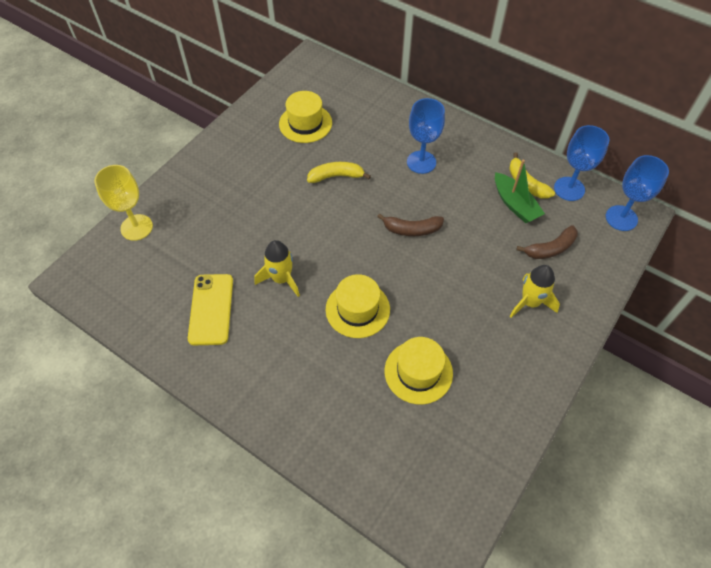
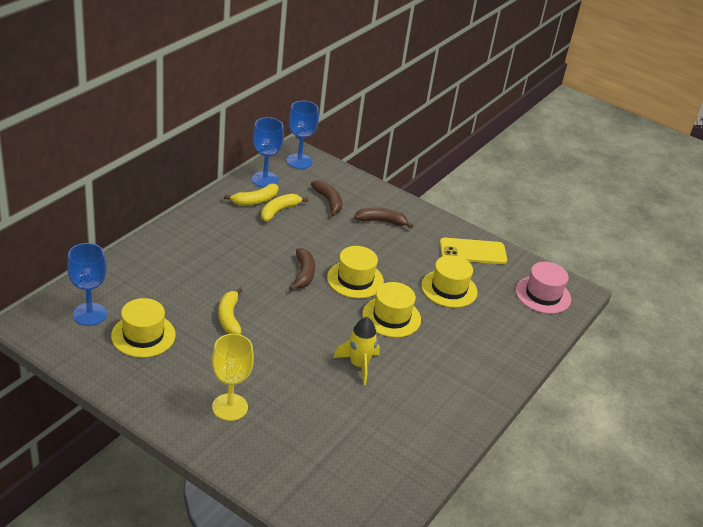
camera: 95 degrees left, 20 degrees down
(136, 227) = (286, 485): yellow goblet -> yellow goblet (230, 407)
(211, 309) = (395, 417): yellow phone -> yellow phone (473, 251)
(413, 275) = (355, 279): none -> yellow hat
(421, 162) = (219, 257): blue goblet -> blue goblet (90, 314)
(430, 491) = (543, 295): none -> pink hat
(515, 204) = (279, 211): green boat -> yellow banana
(530, 302) = (381, 221): yellow rocket -> brown banana

